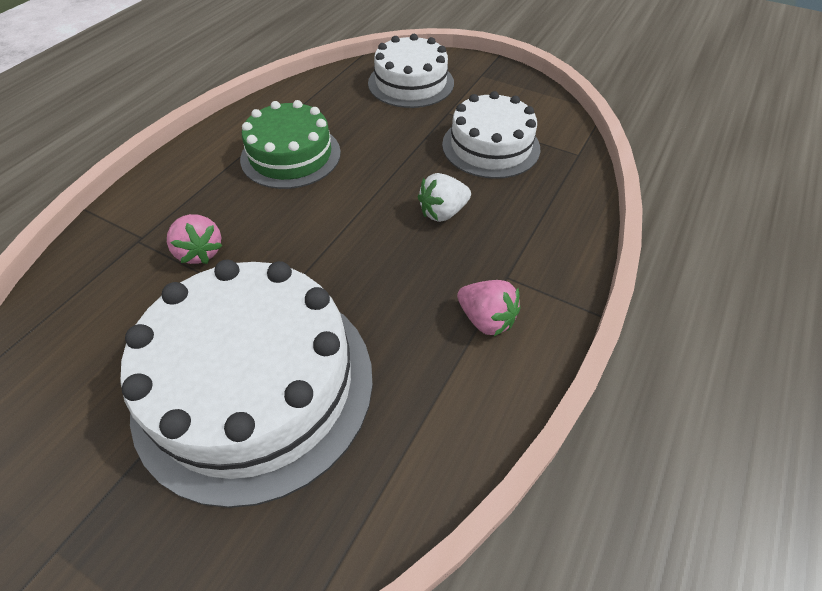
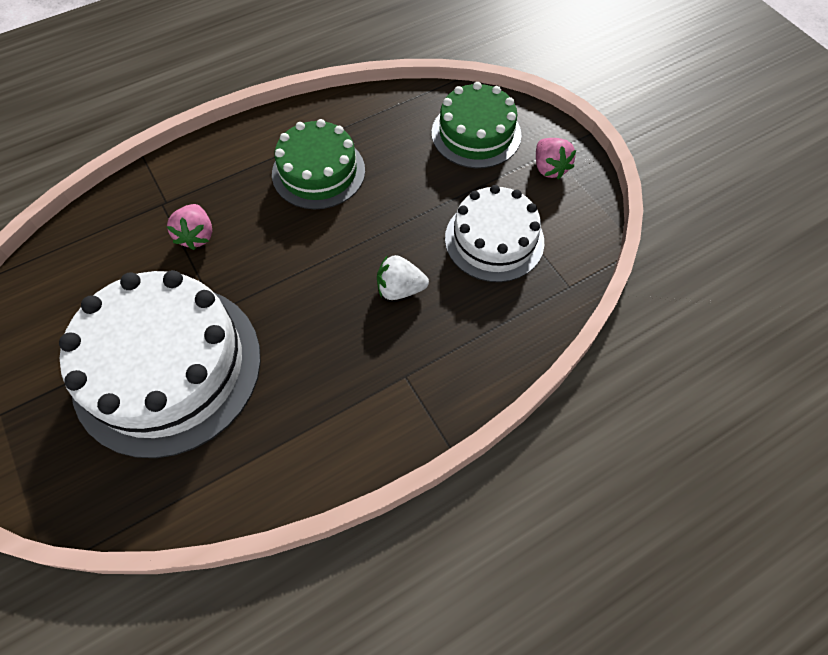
camera: 30 degrees right, 10 degrees up
(411, 83) = (476, 134): white cake -> green cake
(486, 319) = (359, 404): pink strawberry -> pink strawberry (549, 168)

